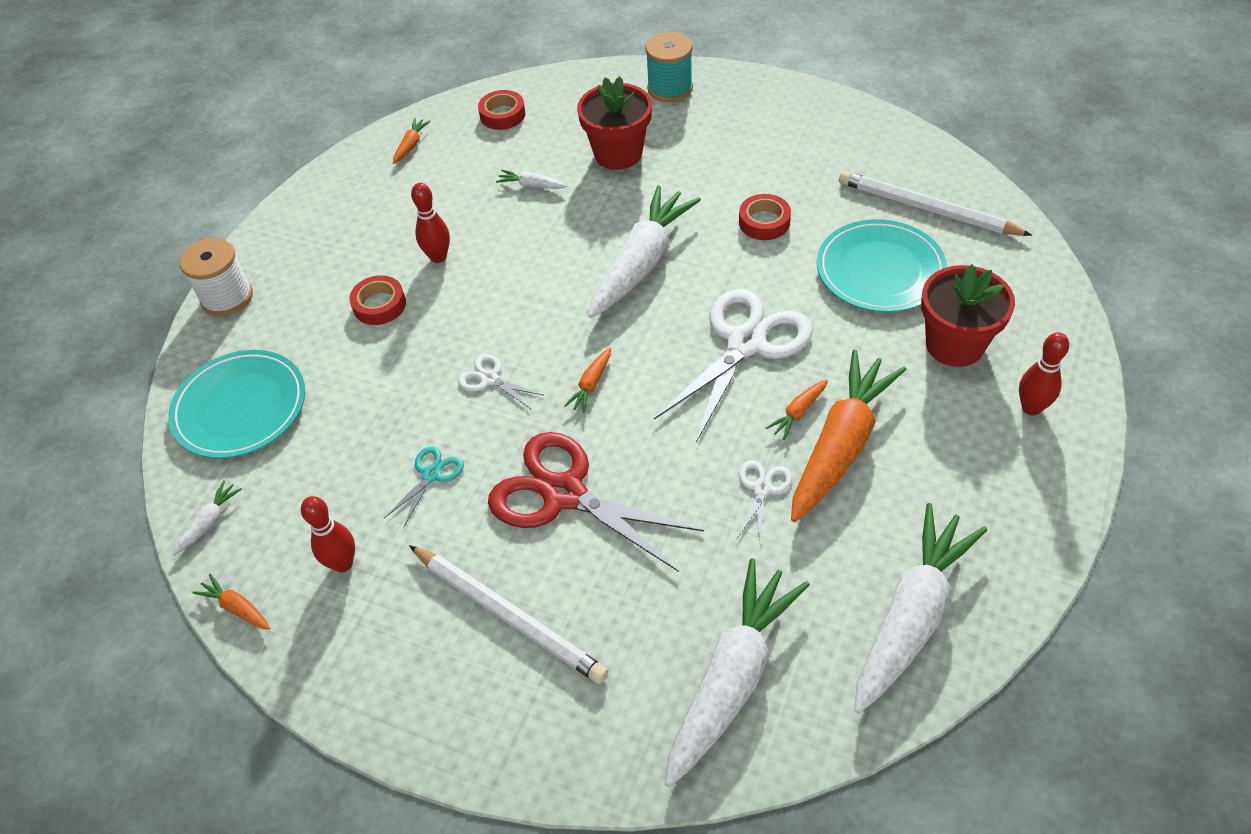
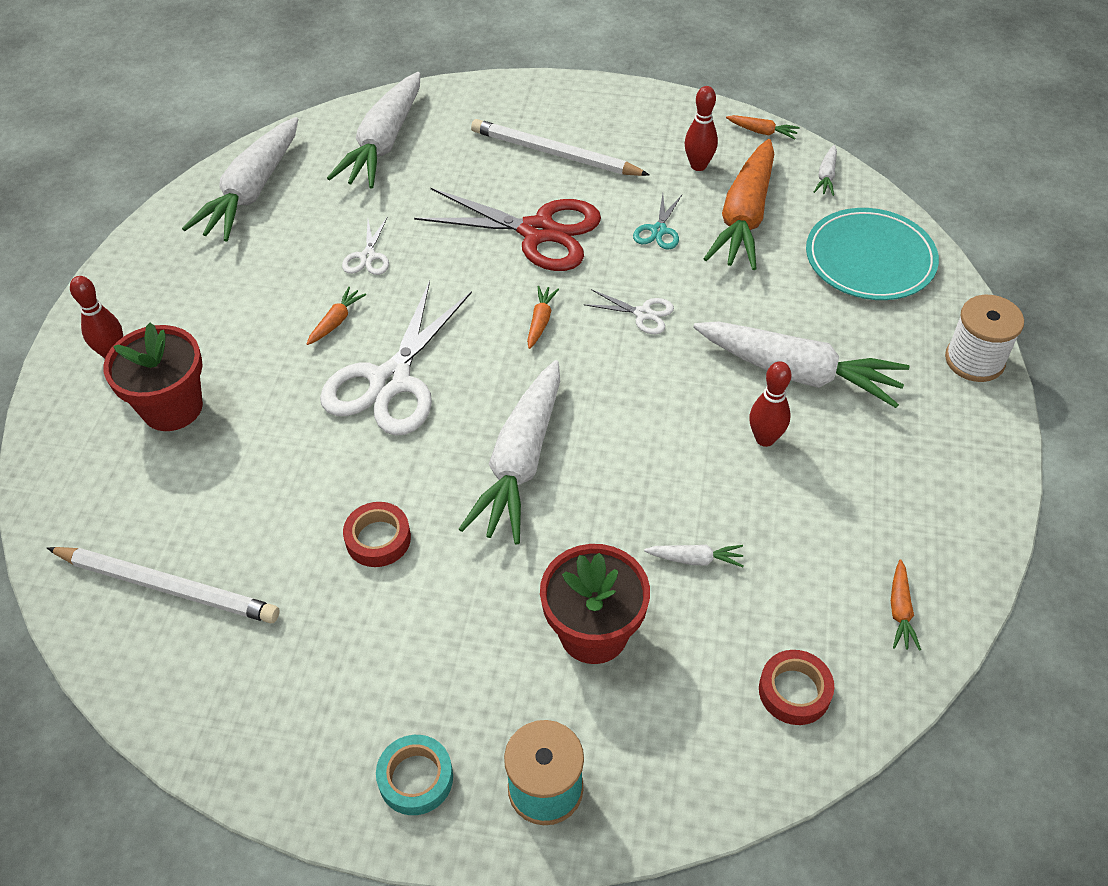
camera: 165 degrees right, 0 degrees up
(379, 305) = (799, 373): red tape -> white carrot
(747, 99) = (415, 778): none -> turquoise tape
(841, 444) = (297, 300): orange carrot -> orange carrot (744, 217)
(880, 270) = (239, 487): turquoise plate -> none

